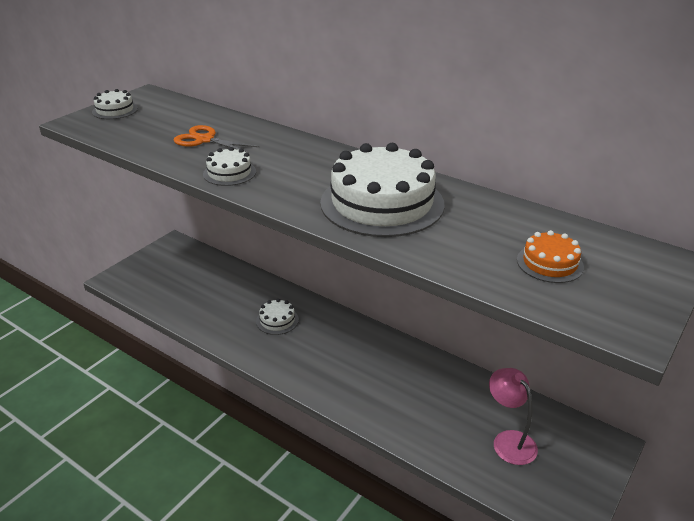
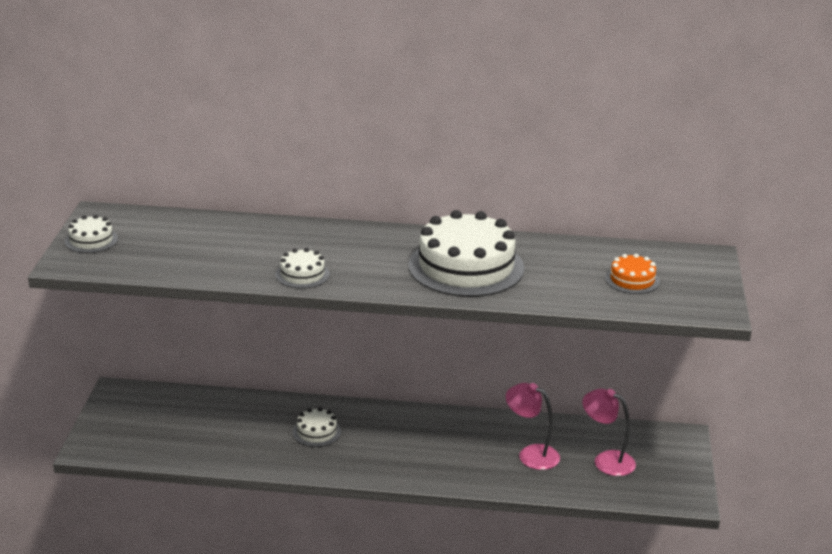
camera: 30 degrees left, 5 degrees down
(204, 140) = (235, 249): orange scissors -> none
(439, 406) = (531, 454): none -> pink lamp

